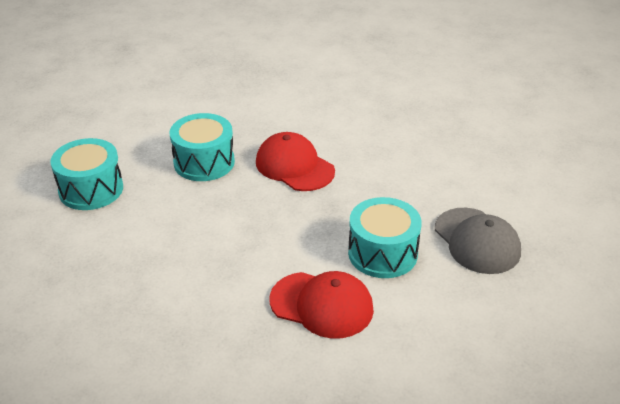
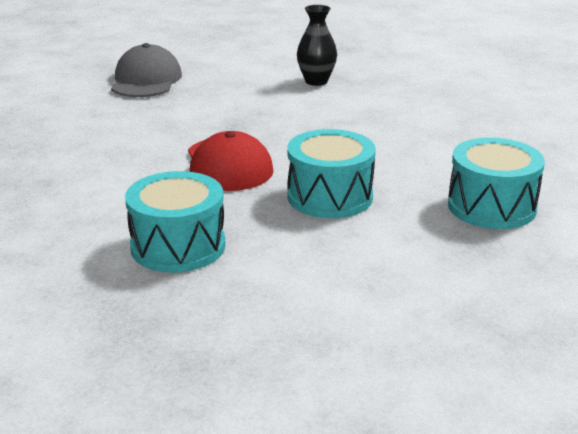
camera: 150 degrees left, 10 degrees down
(322, 305) = (316, 81): red cap -> black vase
(382, 253) = (232, 92): turquoise drum -> turquoise drum (178, 246)

